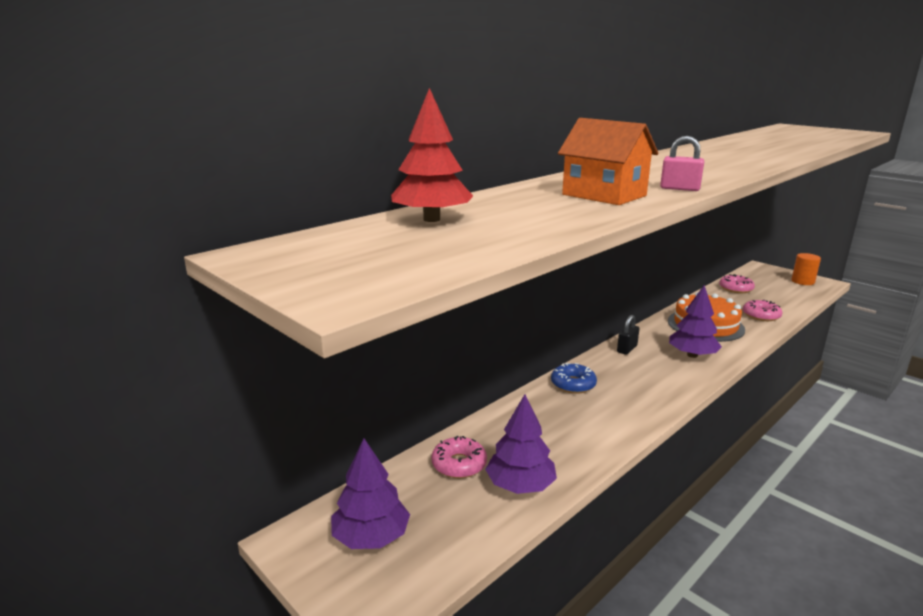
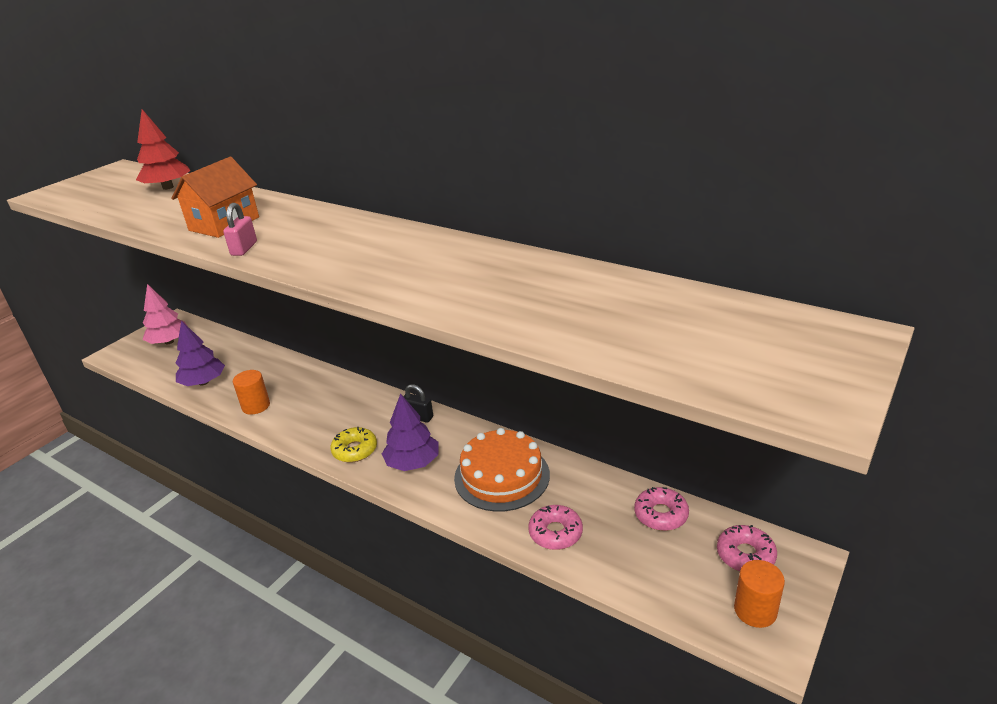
camera: 80 degrees right, 10 degrees up
(371, 537) = (169, 342): purple tree -> pink tree
(459, 464) = (230, 356): pink donut -> pink donut (745, 555)
(573, 384) = (340, 390): blue donut -> none
(590, 438) = (256, 406): none -> orange cylinder
(675, 379) = (355, 450): none -> yellow donut

